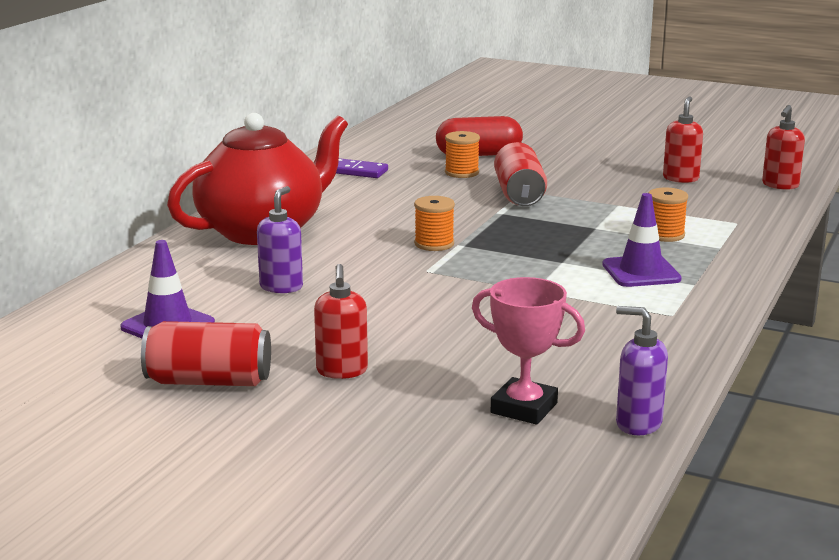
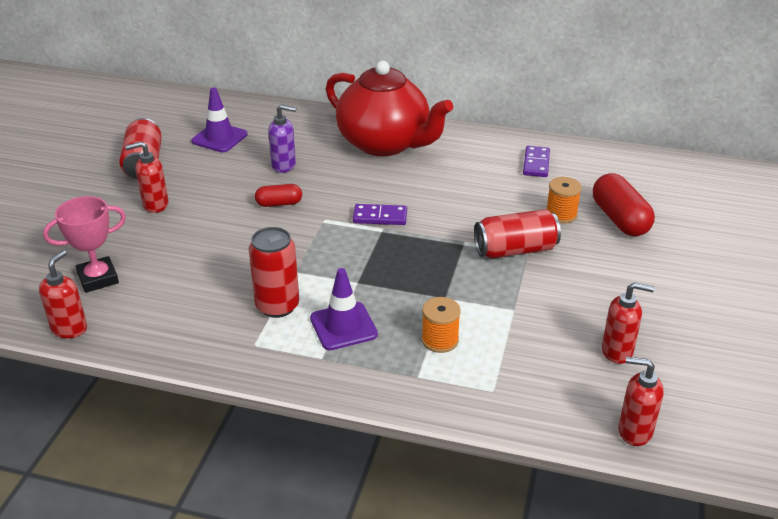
camera: 80 degrees right, 15 degrees up
(378, 293) = (279, 203): none -> red capsule
(434, 244) = (380, 217): orange spool -> purple domino
(524, 408) = (98, 278): pink trophy -> pink trophy turned 45 degrees clockwise
(601, 301) = (277, 306): none -> red can
(638, 424) = (69, 328): purple soap dispenser -> red soap dispenser

